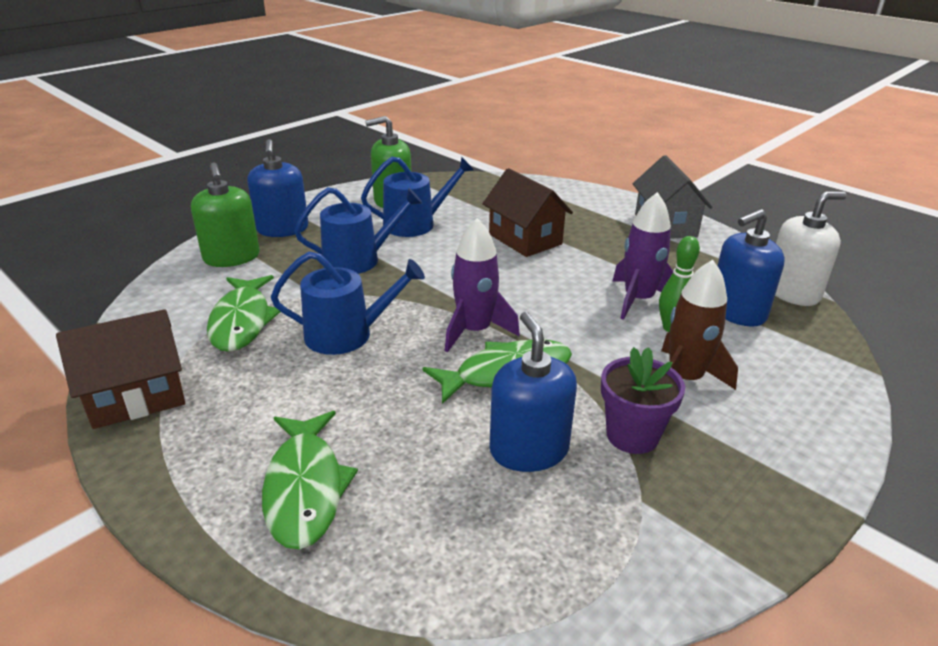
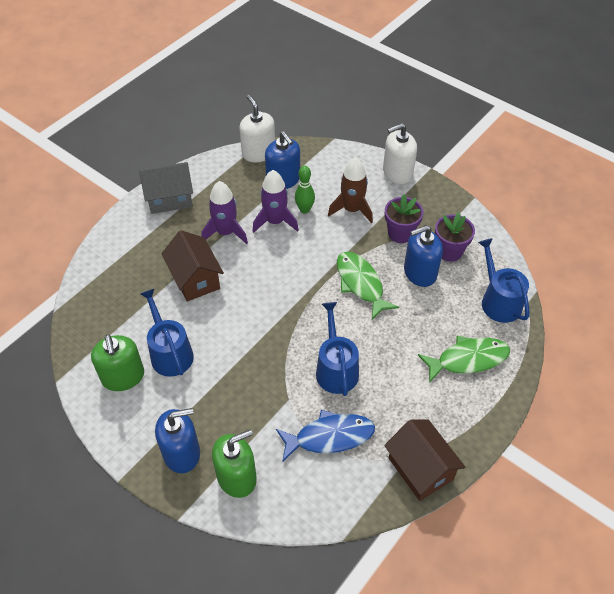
camera: 95 degrees left, 20 degrees up
(242, 321) = (329, 437): green fish -> blue fish
(358, 260) = (234, 382): blue watering can -> blue watering can (498, 301)
(474, 331) = (321, 301): purple rocket -> purple rocket (226, 232)
(525, 239) = (195, 279): brown house -> brown house turned 75 degrees counterclockwise
(588, 506) = (449, 251): none -> purple flower pot
(816, 453) = (397, 173): none -> white soap dispenser

